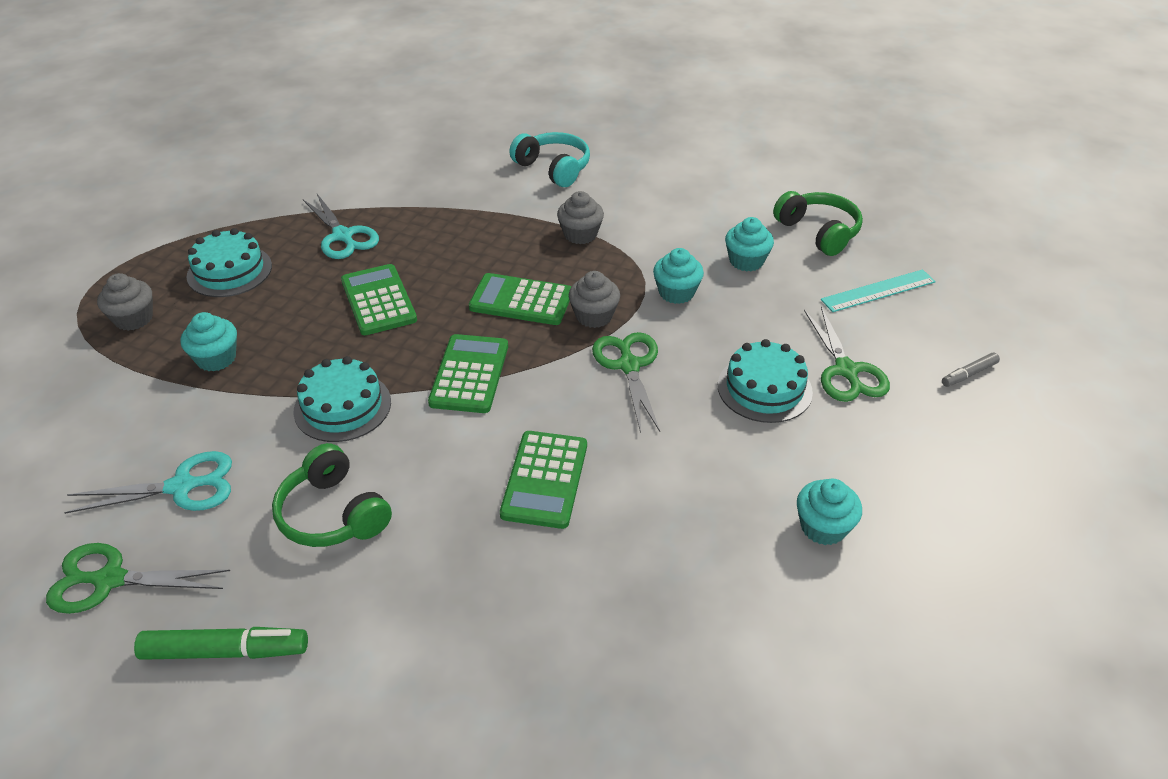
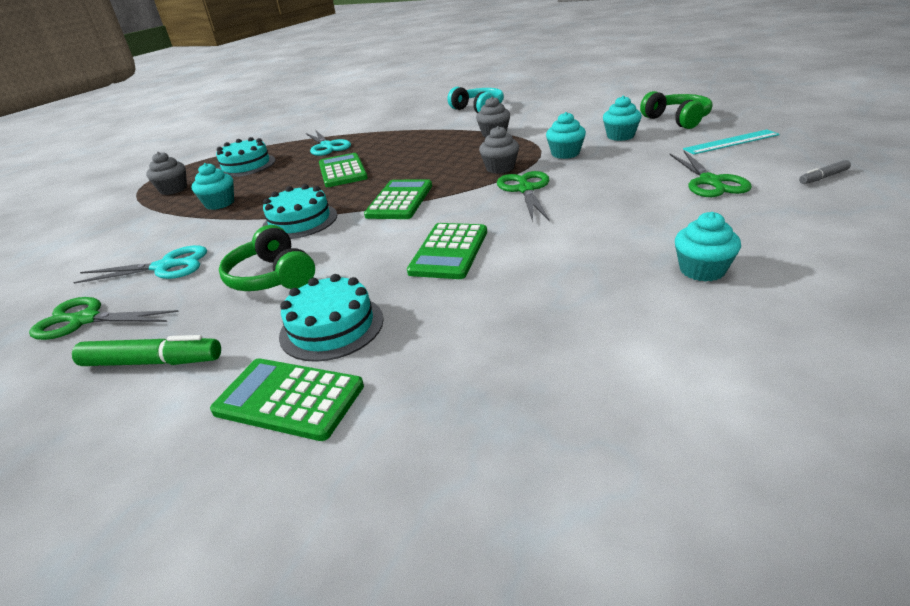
camera: 10 degrees right, 10 degrees down
(521, 300) = (446, 164): green calculator -> green calculator (289, 399)
(764, 388) = (639, 194): turquoise cake -> turquoise cake (331, 327)

